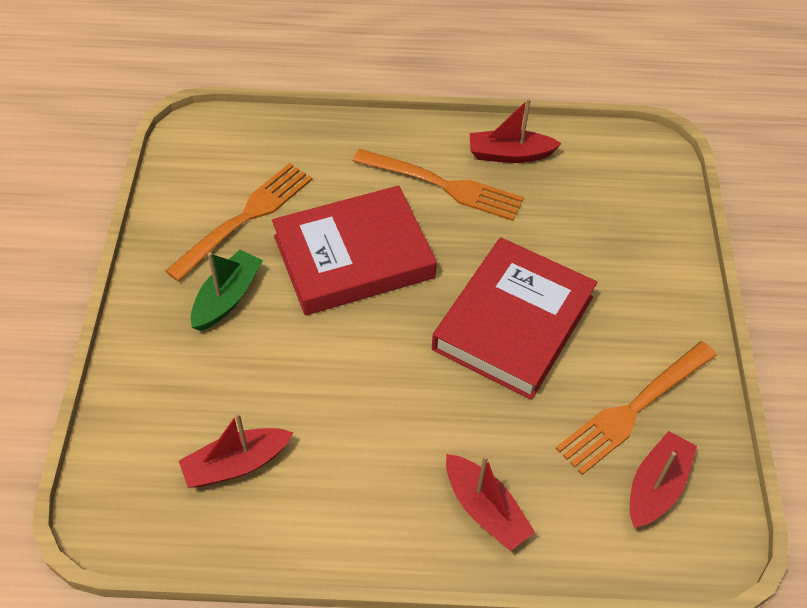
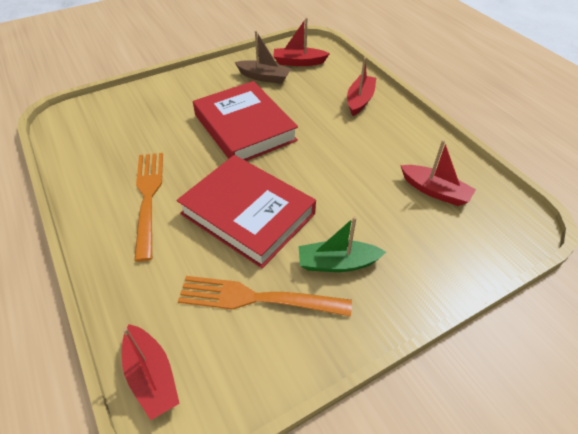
camera: 120 degrees left, 5 degrees down
(510, 154) = (96, 177): red boat -> red boat (152, 376)
(513, 323) = (244, 127): red book -> red book turned 60 degrees clockwise
(634, 409) = (264, 77): orange fork -> brown boat

